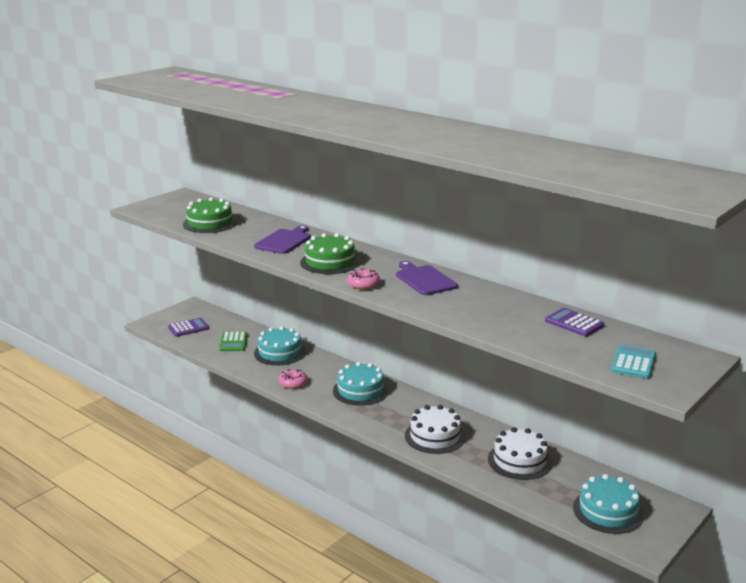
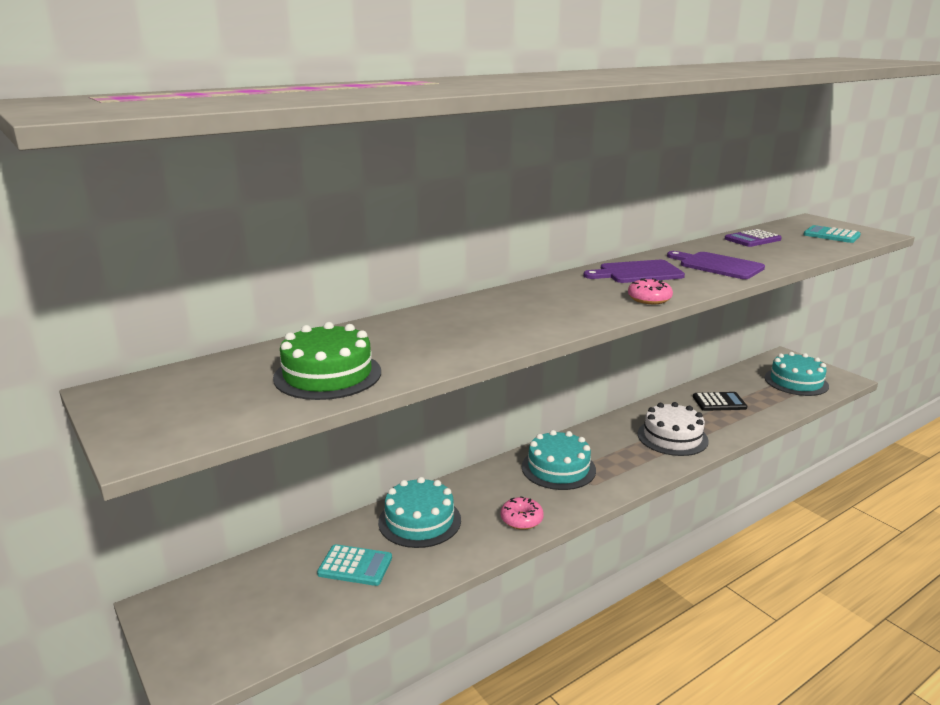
camera: 75 degrees left, 0 degrees up
(188, 328) = (259, 619): purple calculator -> none
(233, 342) = (355, 566): green calculator -> turquoise calculator
(284, 241) = (462, 327): purple cutting board -> purple cutting board (718, 265)
(330, 262) = (564, 308): green cake -> none
(519, 461) = (719, 402): white cake -> black calculator

